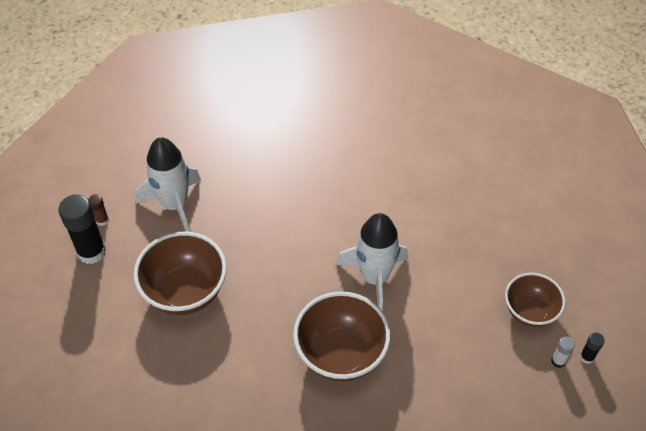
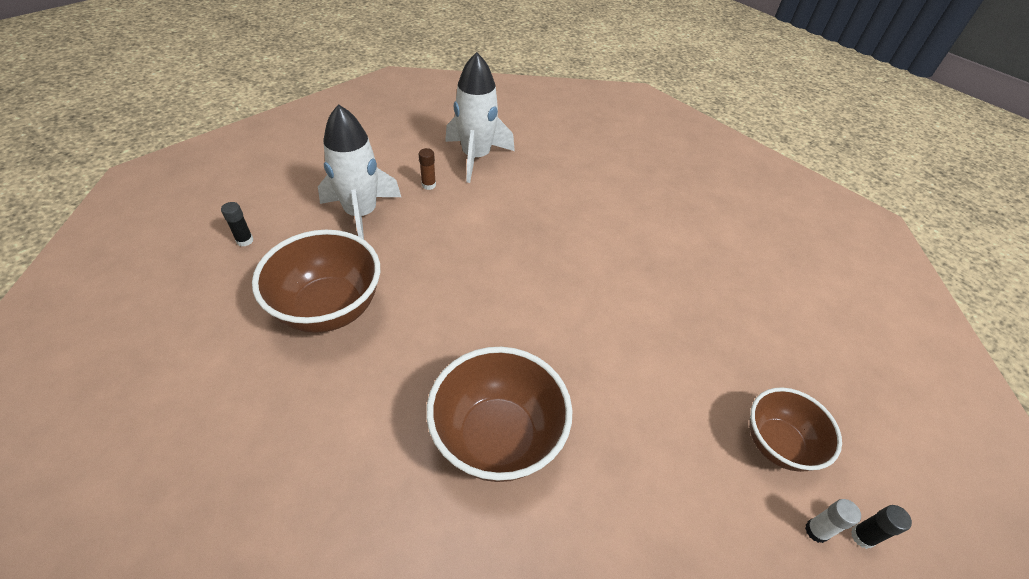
camera: 10 degrees right, 5 degrees down
(92, 252) = (245, 240): black glue stick -> black glue stick, size x0.47
(102, 220) = (274, 212): brown glue stick -> brown glue stick (428, 185)
(374, 277) = (570, 347): white rocket -> white rocket (476, 157)

